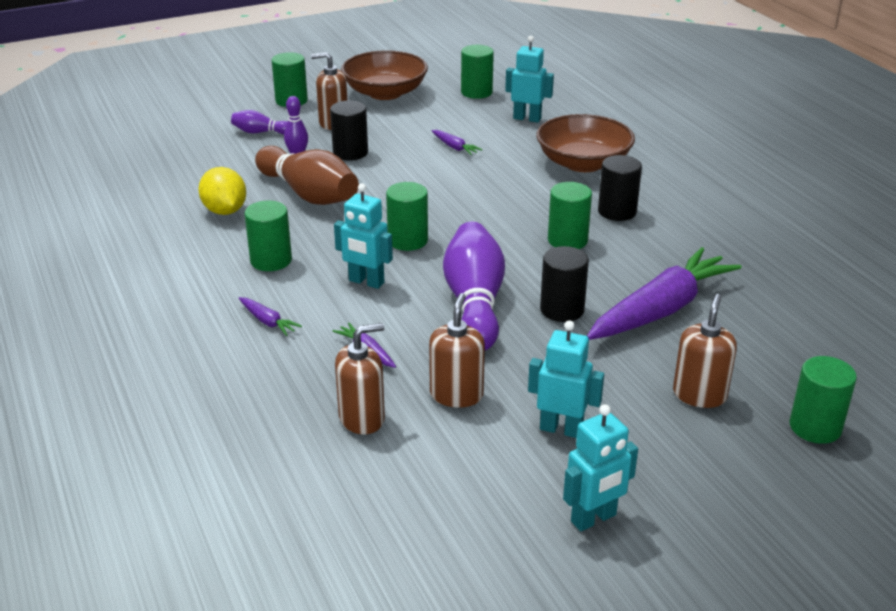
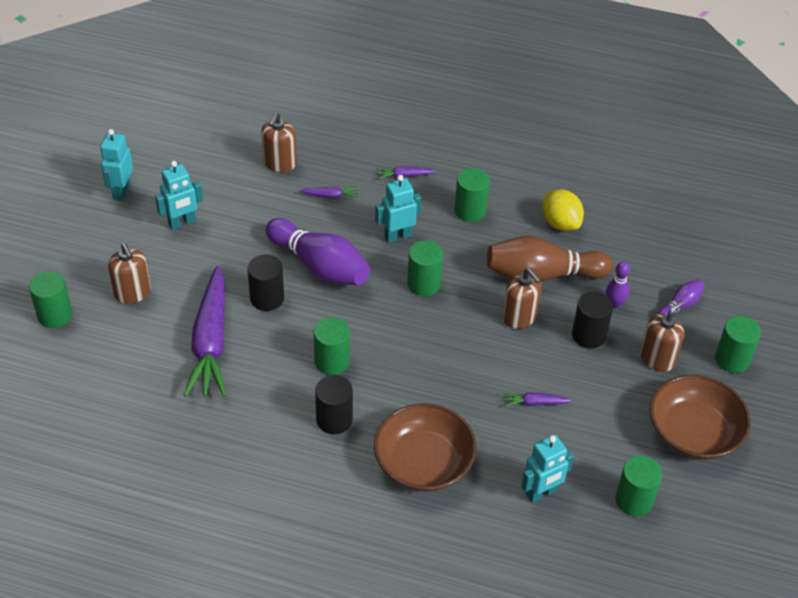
camera: 130 degrees right, 15 degrees up
(225, 211) = (560, 223): yellow lemon -> yellow lemon turned 45 degrees clockwise
(456, 395) = (254, 205): brown soap dispenser -> brown soap dispenser (519, 317)

